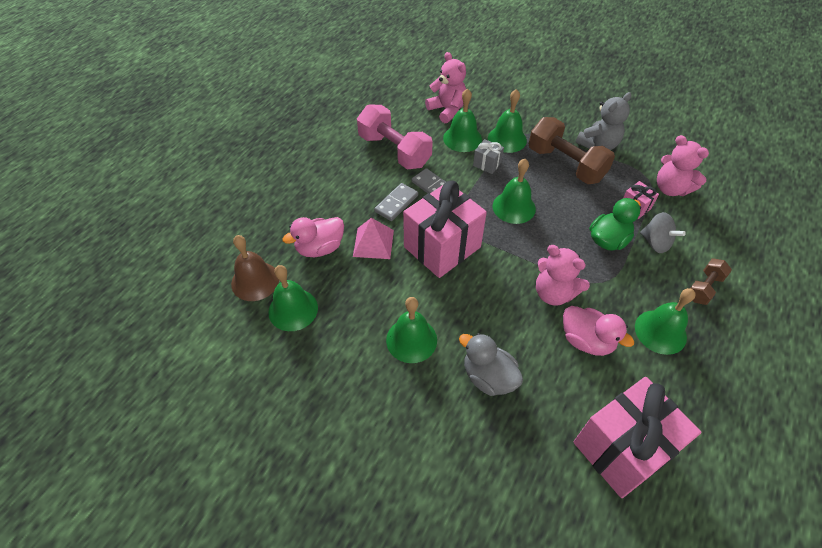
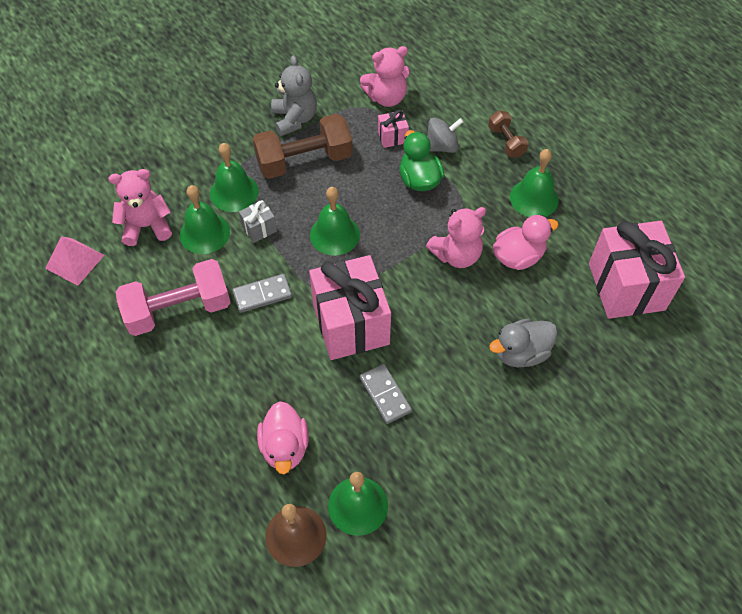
camera: 65 degrees left, 5 degrees up
(373, 243) = (308, 388): pink pyramid -> pink pyramid (75, 261)
(396, 203) = (263, 342): grey domino -> grey domino (385, 395)
(411, 340) = (451, 401): green bell -> none

